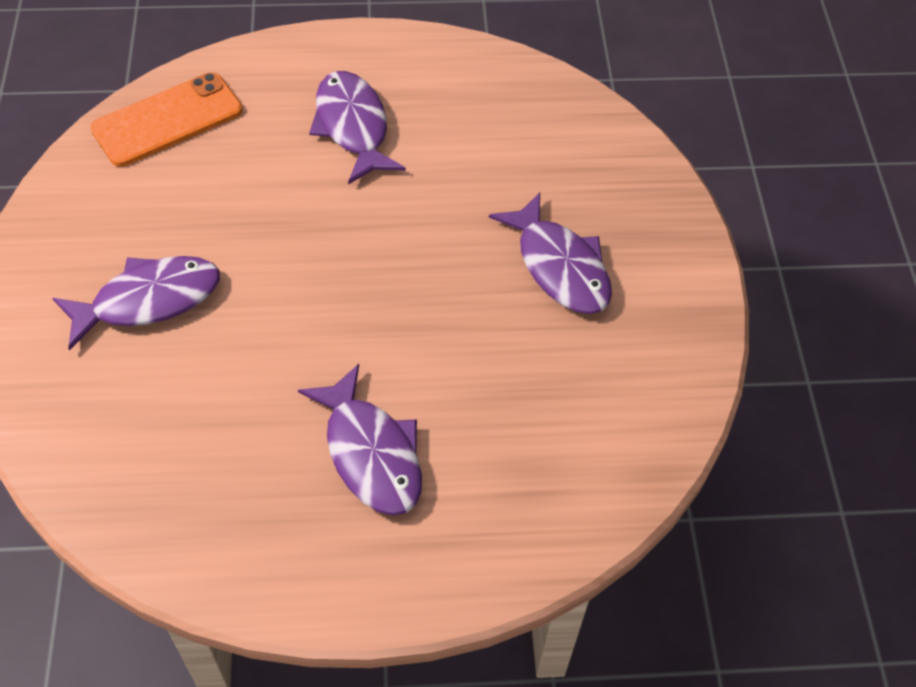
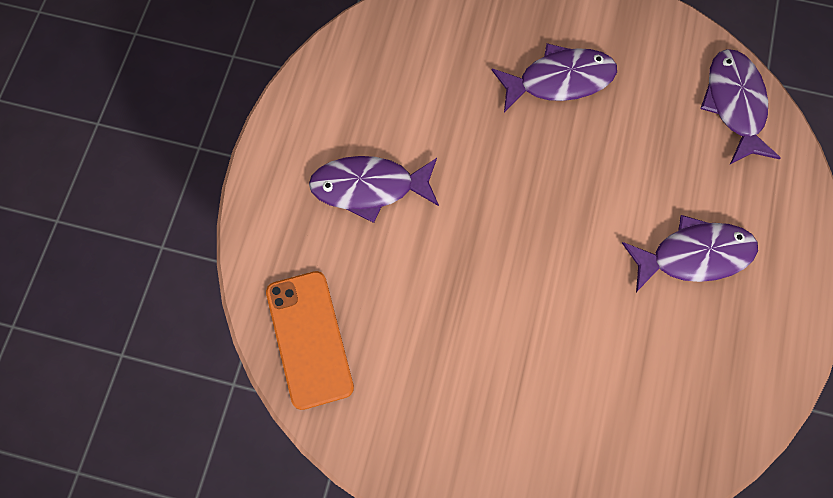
camera: 70 degrees left, 15 degrees up
(149, 300) = (511, 391): purple fish -> purple fish (735, 104)

